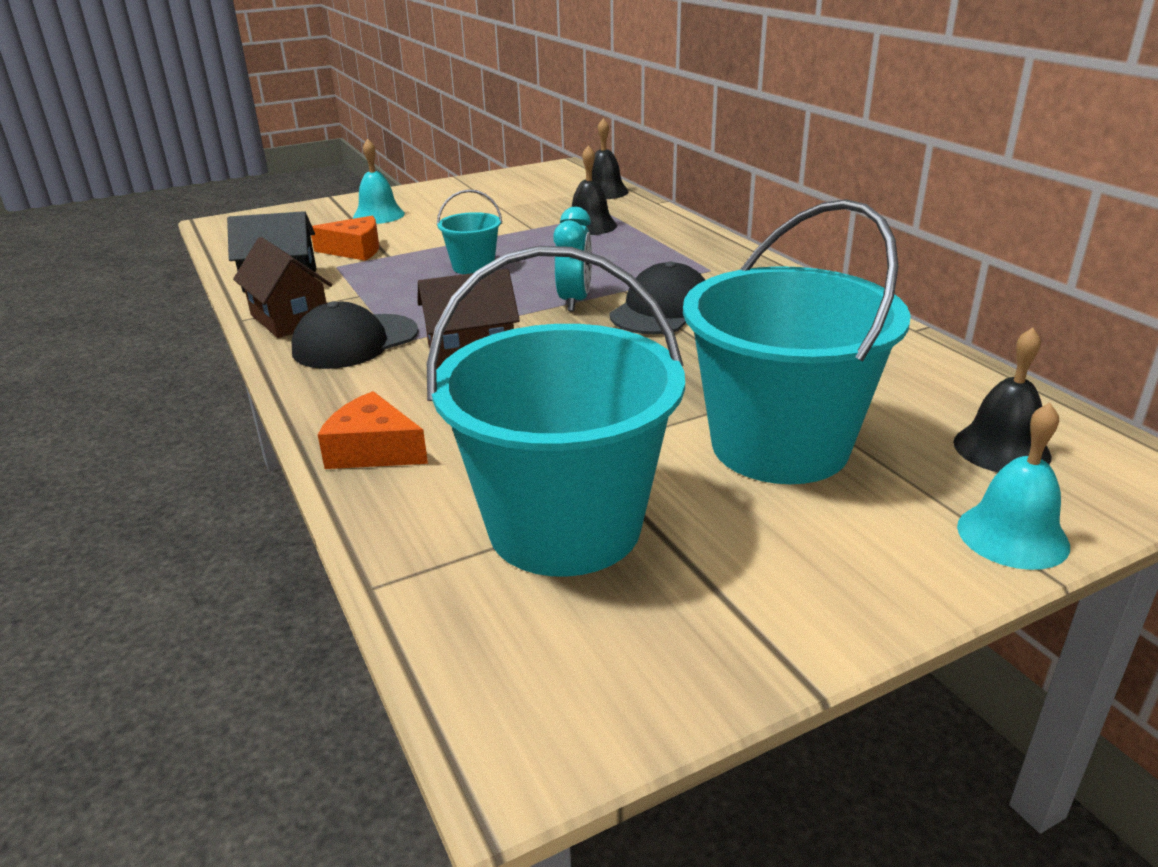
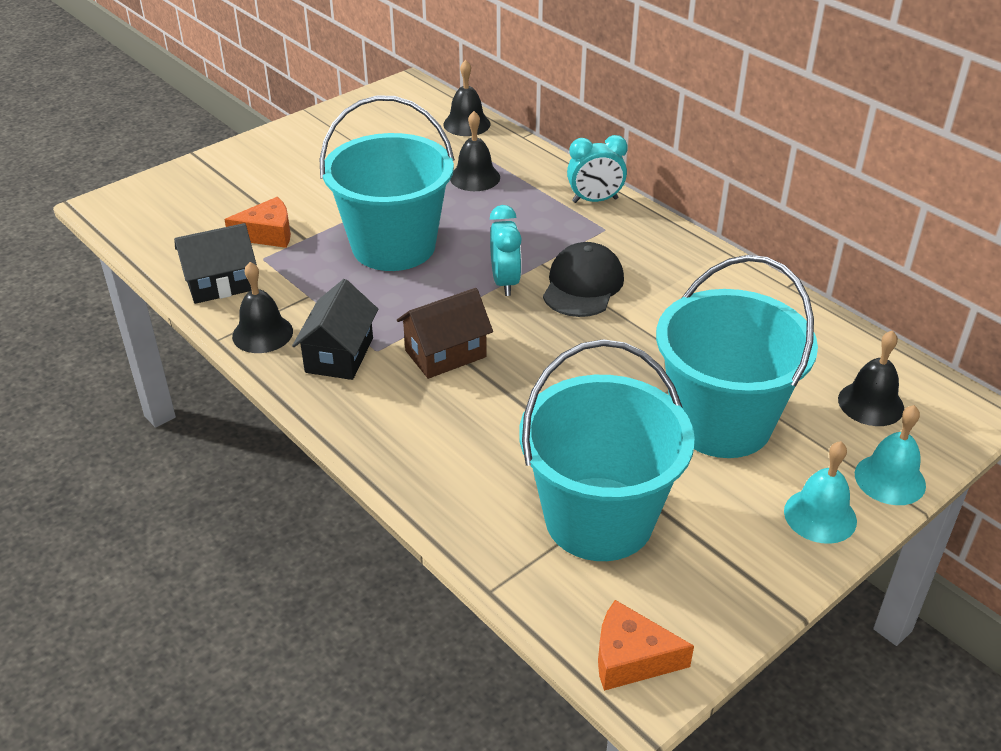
camera: 15 degrees left, 10 degrees up
(290, 319) = (262, 333): brown house -> black bell
(355, 342) = (339, 355): black cap -> black house
(373, 450) = (423, 471): orange cheese -> orange cheese (631, 658)
(378, 215) = (261, 179): turquoise bell -> turquoise bell (820, 516)
(473, 267) = (393, 246): turquoise bucket -> turquoise bucket, size x2.20
(710, 248) = (595, 200): none -> turquoise clock

